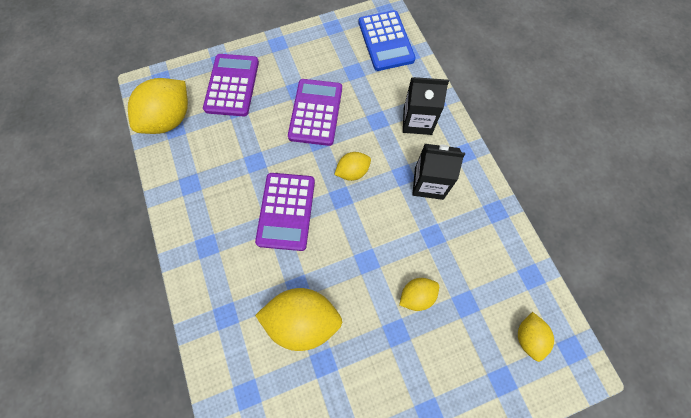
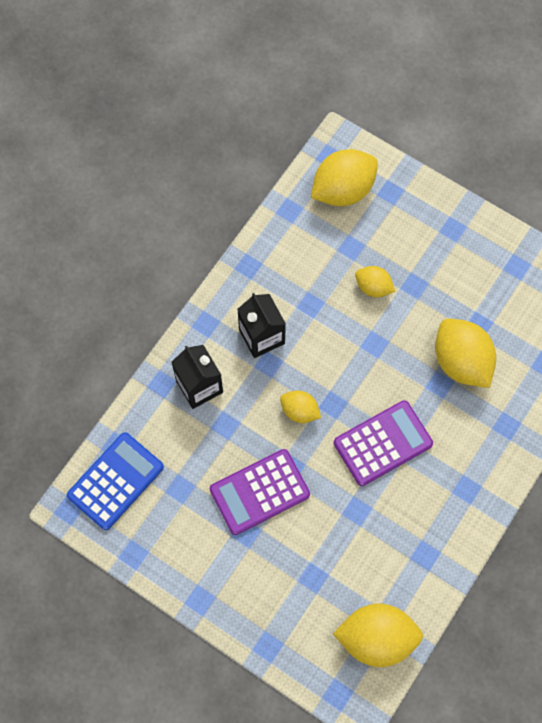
camera: 125 degrees left, 0 degrees up
(232, 85) = (289, 606): purple calculator -> none
(528, 337) = (343, 190): yellow lemon -> yellow lemon, size x1.82

